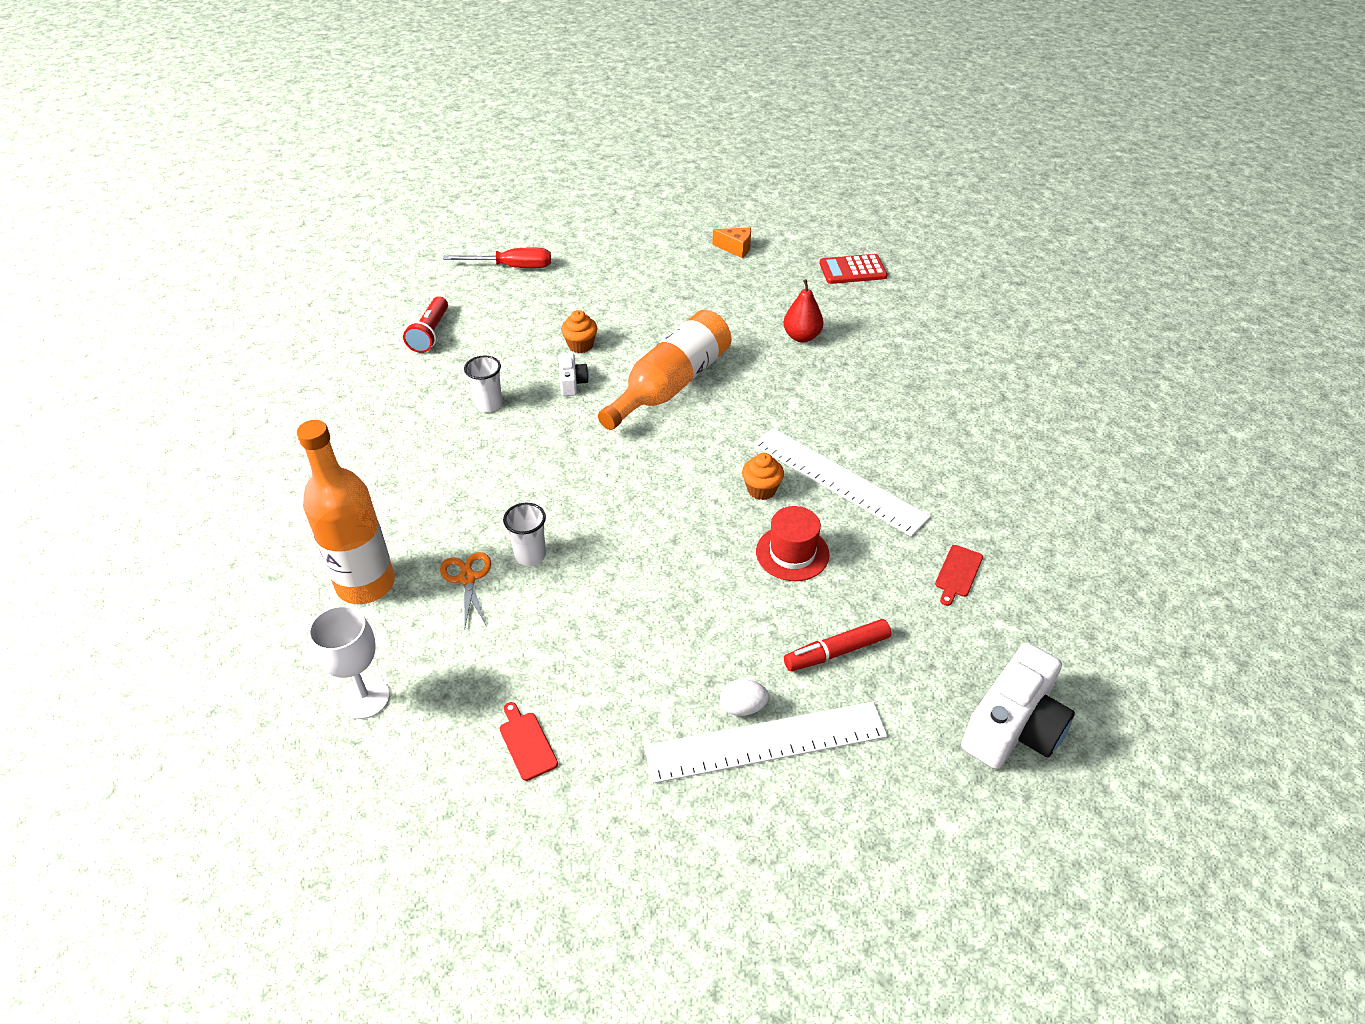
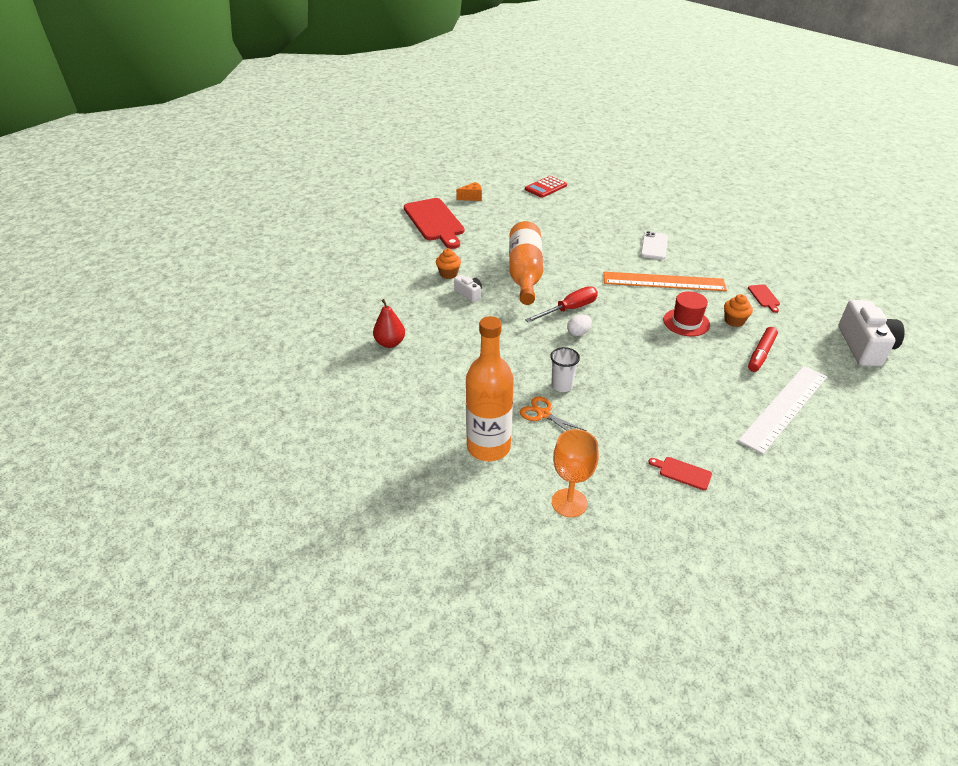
camera: 35 degrees left, 5 degrees down
(365, 698) = (569, 503): white goblet -> orange goblet
(430, 334) = (346, 303): red flashlight -> none
(489, 404) = (435, 324): white cup -> none
(512, 267) = (351, 250): red screwdriver -> red screwdriver (569, 309)
(649, 266) = (435, 221): none -> red cutting board
(743, 707) = (755, 399): white egg -> white egg (578, 333)
(761, 489) = (635, 301): orange cupcake -> orange cupcake (734, 321)
(802, 337) = (561, 226): red pear -> red pear (390, 343)
(838, 480) = (663, 282): white ruler -> orange ruler
(894, 421) = (654, 246): none -> white phone

